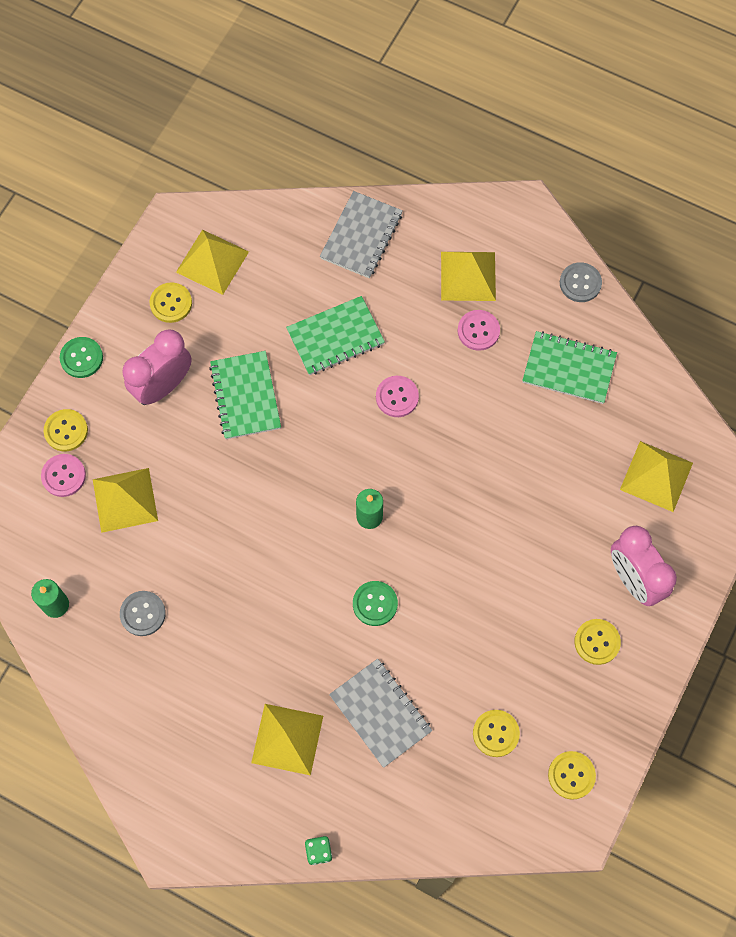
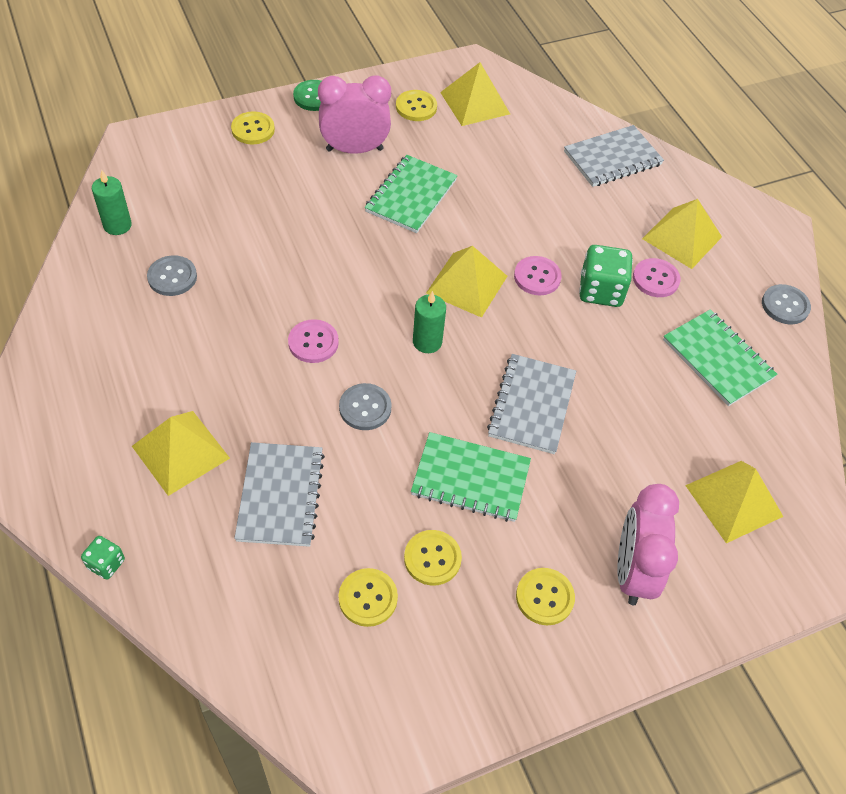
camera: 35 degrees right, 15 degrees down
(63, 476) = (219, 153): pink button -> pink button (313, 342)
(125, 500) = (245, 197): yellow pyramid -> yellow pyramid (466, 284)
(335, 337) = (525, 206): green notebook -> green notebook (470, 479)
(375, 604) = (365, 408): green button -> grey button
(449, 373) = (600, 291): none -> green dice
(479, 509) = (532, 405): none -> grey notebook
(571, 775) = (405, 698): yellow button -> yellow button (432, 558)

